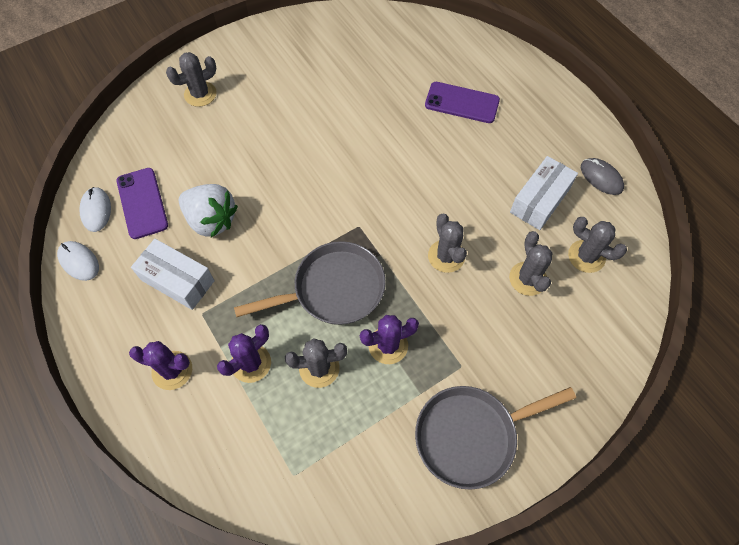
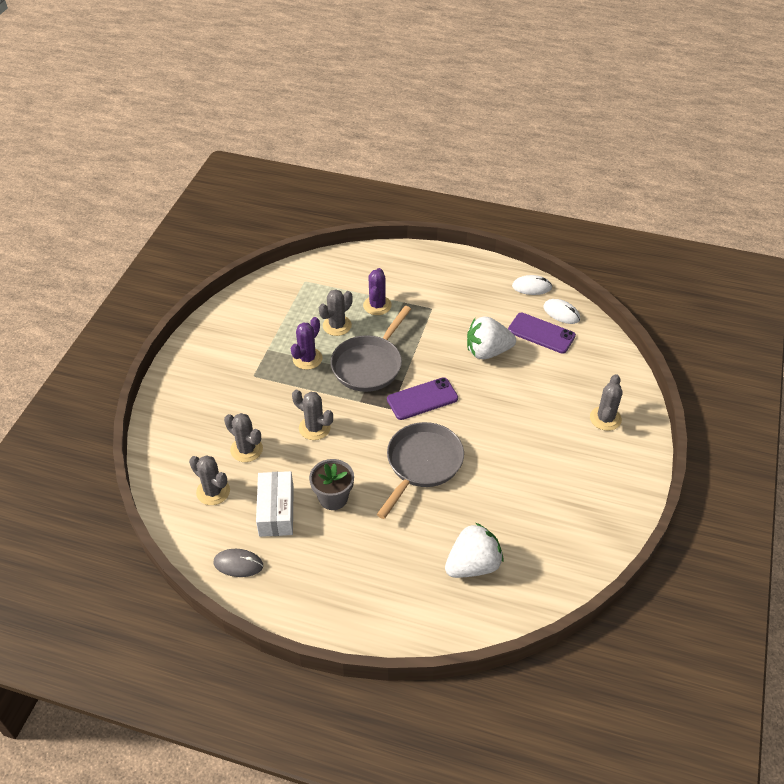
camera: 140 degrees right, 15 degrees down
(172, 370) = (415, 279): purple cactus -> none
(177, 280) = (465, 313): white box -> none
(420, 65) = (473, 565): none -> white strawberry
(462, 103) = (405, 553): purple phone -> purple phone (422, 399)
(471, 435) = (222, 348): grey pan -> grey pan (422, 464)
(482, 179) = (333, 498): none -> grey flower pot
(586, 256) = (213, 491): grey cactus -> grey cactus turned 45 degrees clockwise

